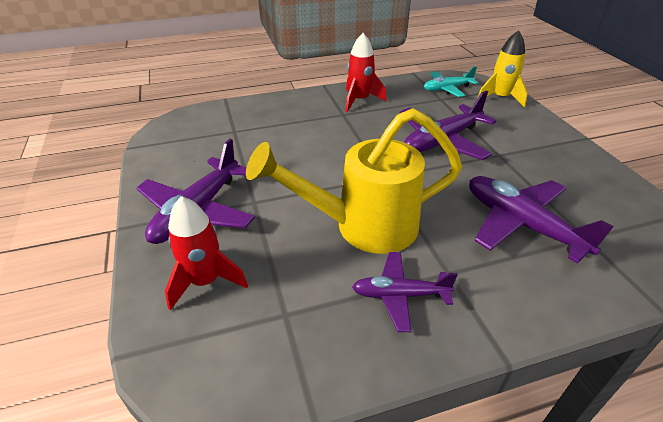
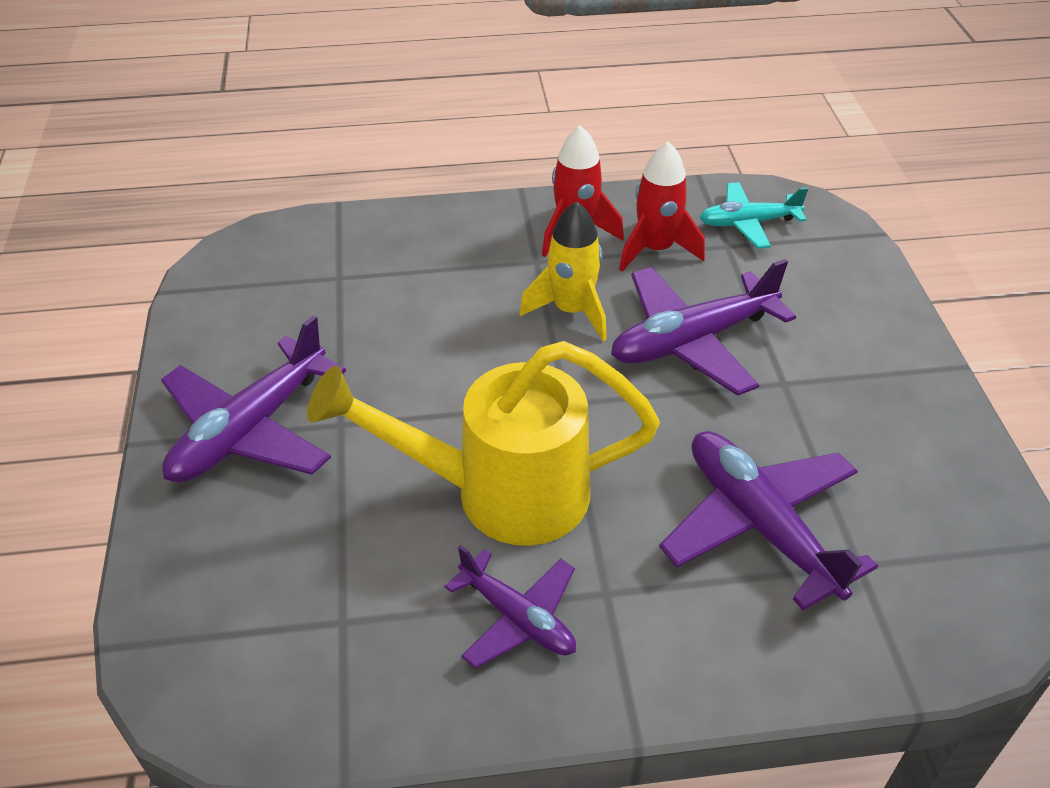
camera: 10 degrees right, 5 degrees up
(205, 281) = (240, 552): red rocket -> red rocket (656, 249)
(400, 295) = (518, 618): purple plane -> purple plane turned 150 degrees counterclockwise
(500, 98) = (841, 256): yellow rocket -> yellow rocket (571, 311)

